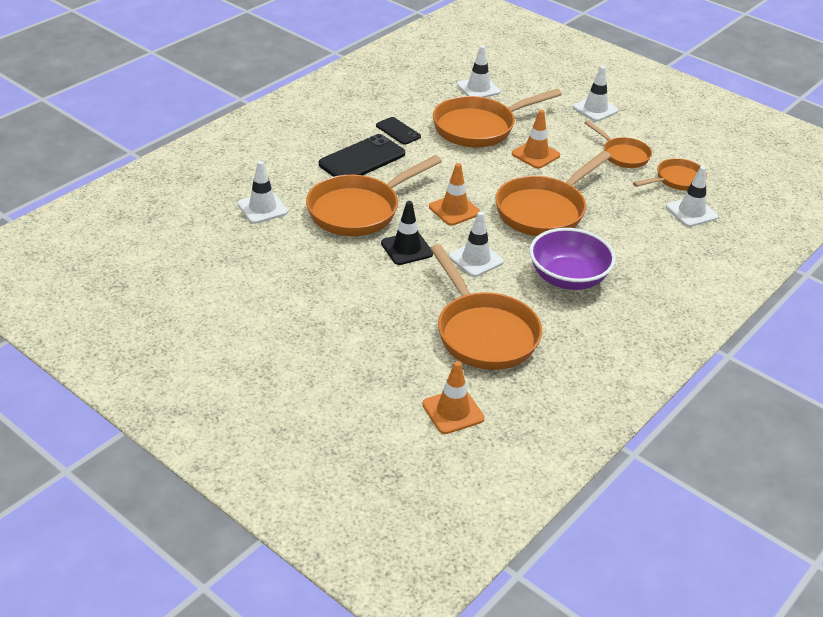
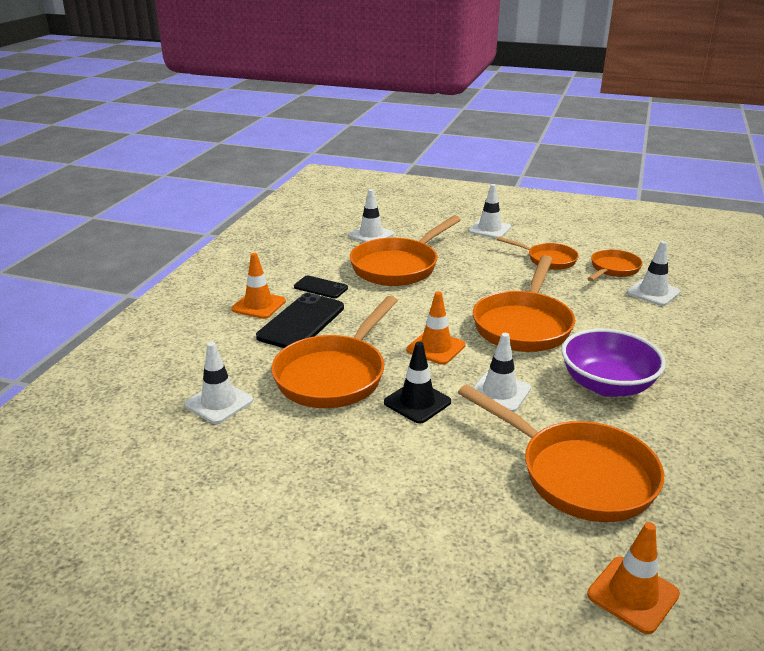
camera: 20 degrees left, 10 degrees down
(535, 155) = (471, 277): orange traffic cone -> orange traffic cone (258, 305)

